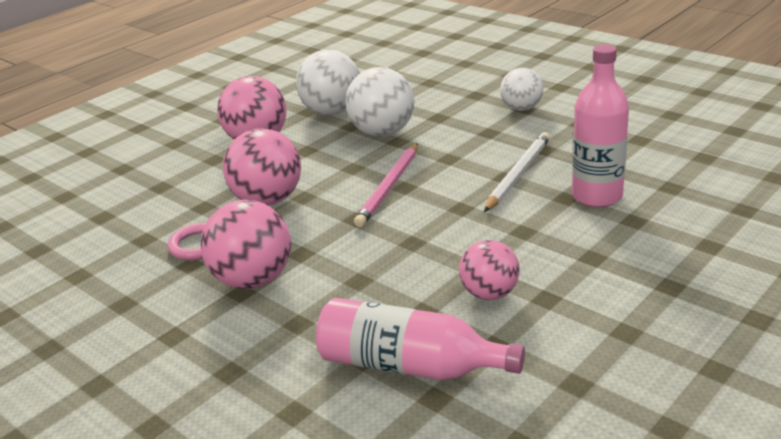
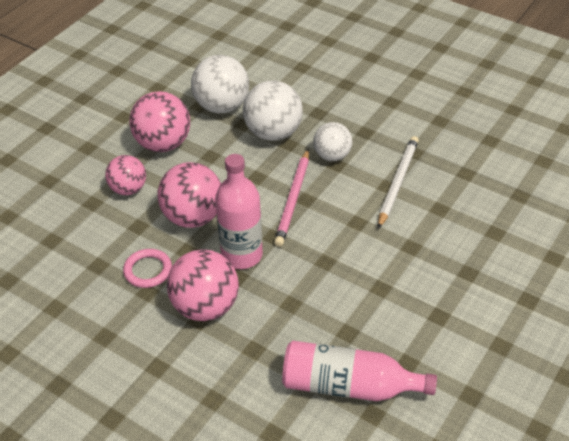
camera: 10 degrees left, 15 degrees up
(489, 294) = (395, 313): pink ball -> pink ball (128, 189)
(521, 108) = (388, 102): white ball -> white ball (332, 156)
(597, 196) = (464, 207): pink bottle -> pink bottle (242, 255)

